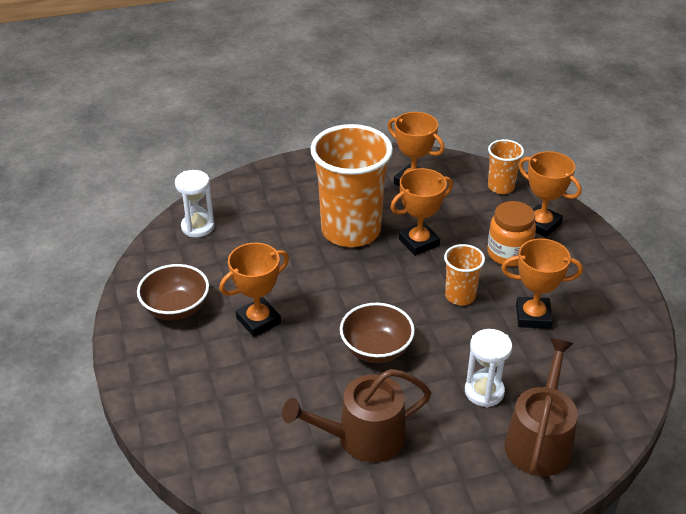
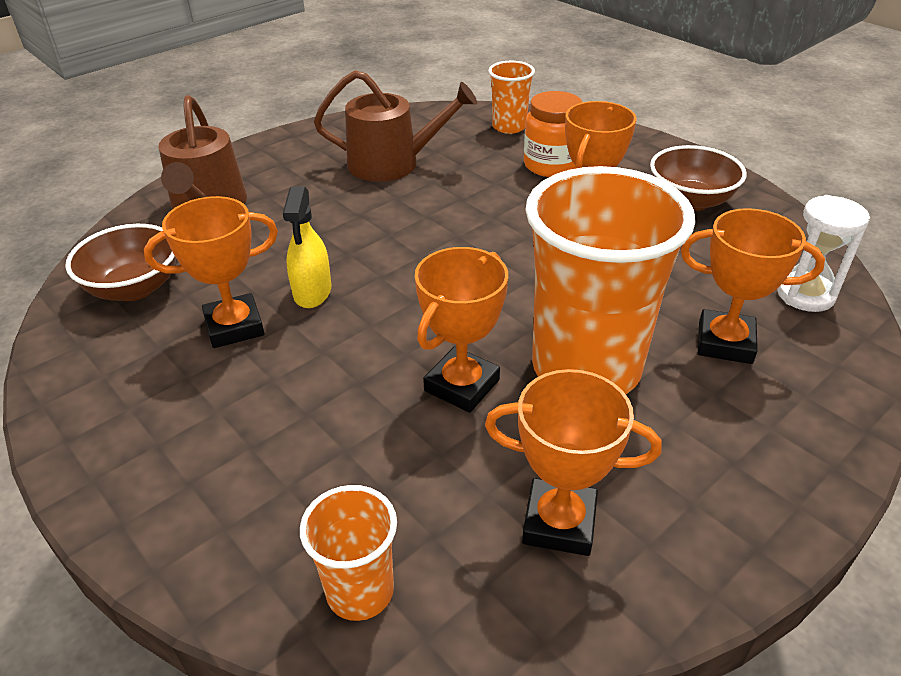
camera: 155 degrees right, 0 degrees up
(362, 437) = (393, 163): brown watering can -> brown watering can turned 45 degrees clockwise
(376, 349) = (428, 230): brown bowl -> brown bowl (134, 288)
(460, 296) = (353, 321): orange cup -> orange cup (509, 127)
(478, 325) = (312, 292): none -> yellow spray bottle
(484, 392) = (281, 228): white hourglass -> none
(508, 254) = (296, 417): orange jar -> orange jar (551, 165)
(541, 224) = (245, 510): orange trophy -> orange trophy (725, 342)

